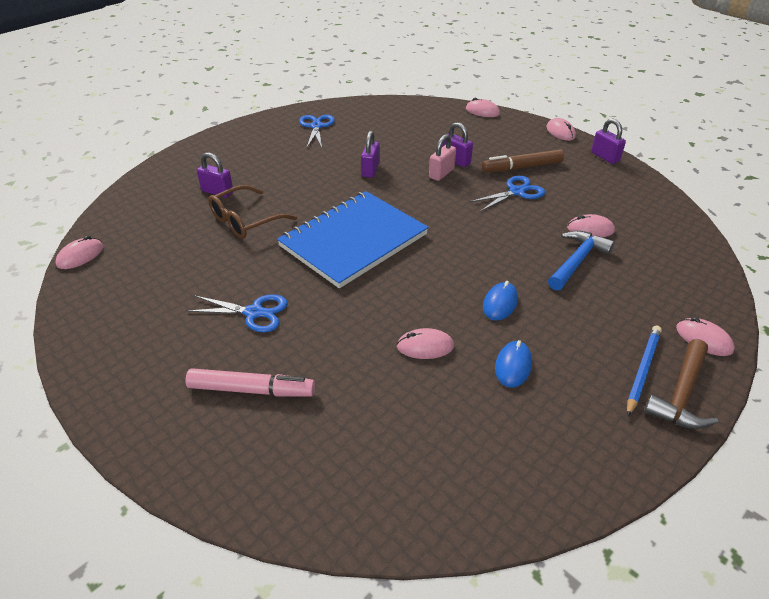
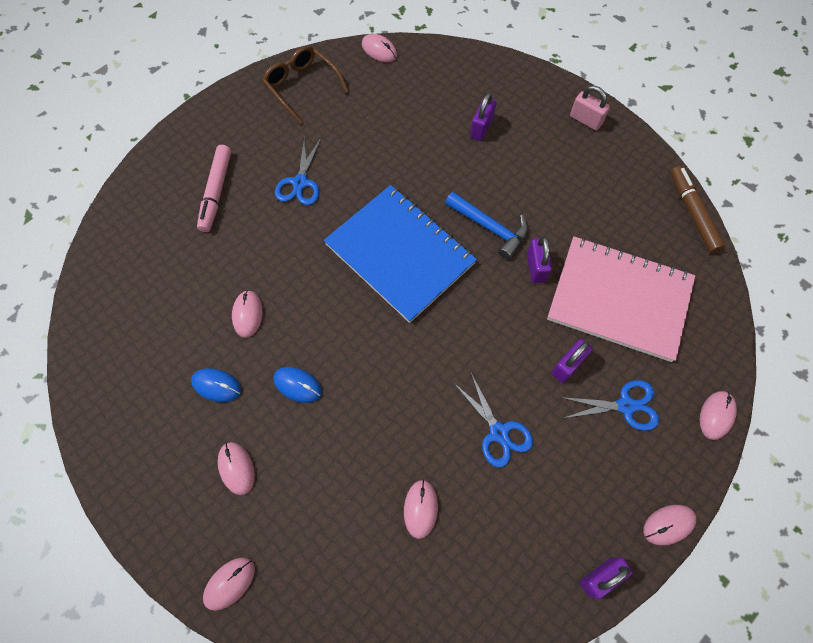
camera: 90 degrees right, 25 degrees up
(245, 221) = (432, 158): brown glasses -> brown glasses (302, 86)
(316, 126) = (634, 205): blue scissors -> blue scissors (625, 405)
(370, 170) = (536, 267): purple padlock -> purple padlock turned 75 degrees clockwise
(399, 137) = (619, 299): none -> pink notebook
(441, 173) = (535, 346): pink padlock -> pink padlock (585, 120)
(522, 167) = (558, 449): brown marker -> brown marker (692, 213)
(577, 261) = (361, 478): blue hammer -> blue hammer (490, 228)
(596, 342) = (236, 468): none -> pink mouse
(642, 370) = (197, 503): blue pencil -> none
(681, 394) = (164, 532): brown hammer -> none

